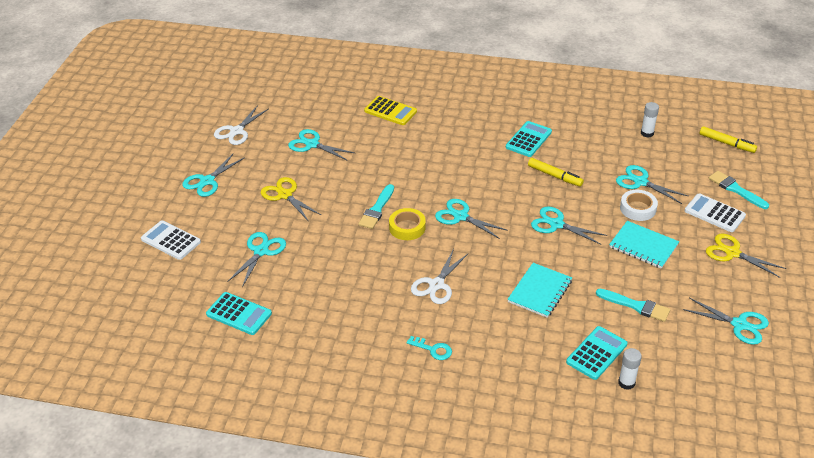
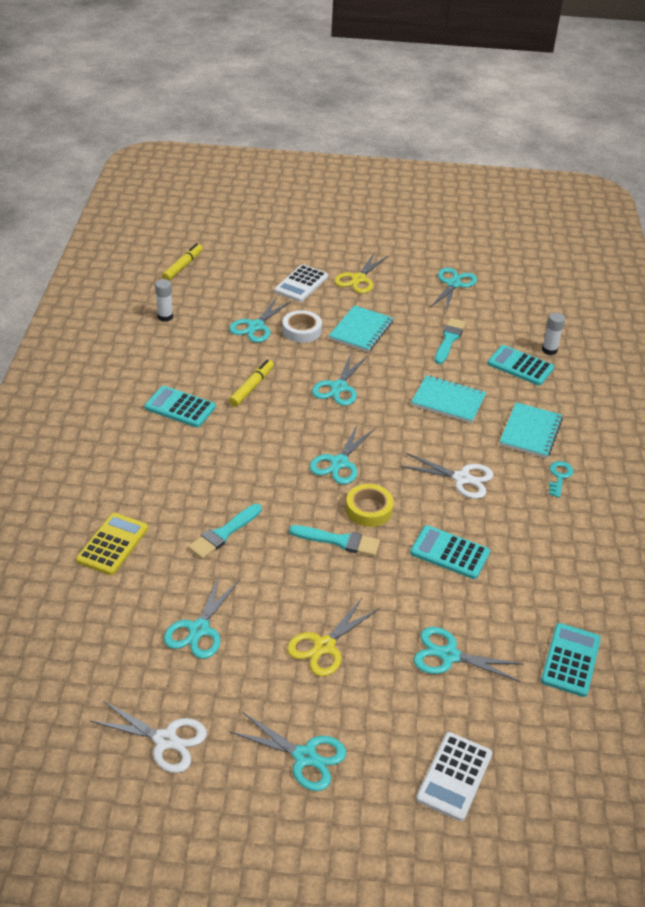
camera: 100 degrees left, 0 degrees up
(355, 265) = (449, 553): none -> turquoise calculator
(495, 341) = (530, 432): none -> turquoise notebook
(735, 189) = (261, 268): turquoise brush -> turquoise brush (223, 533)

